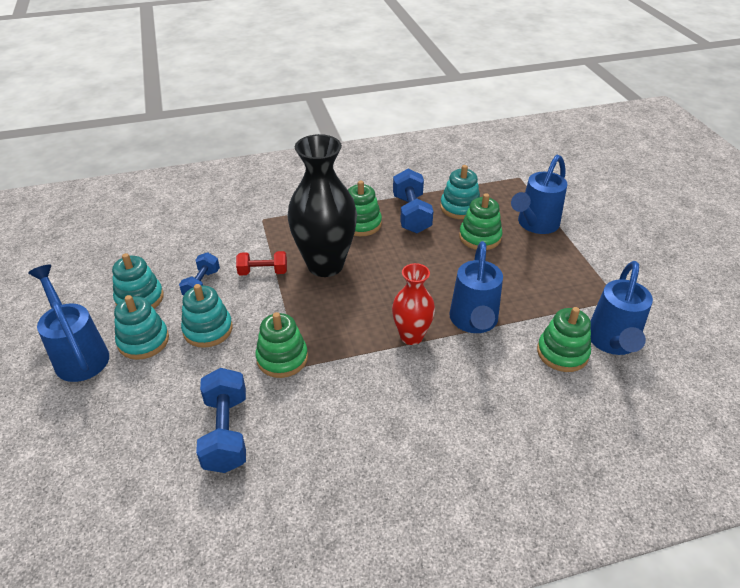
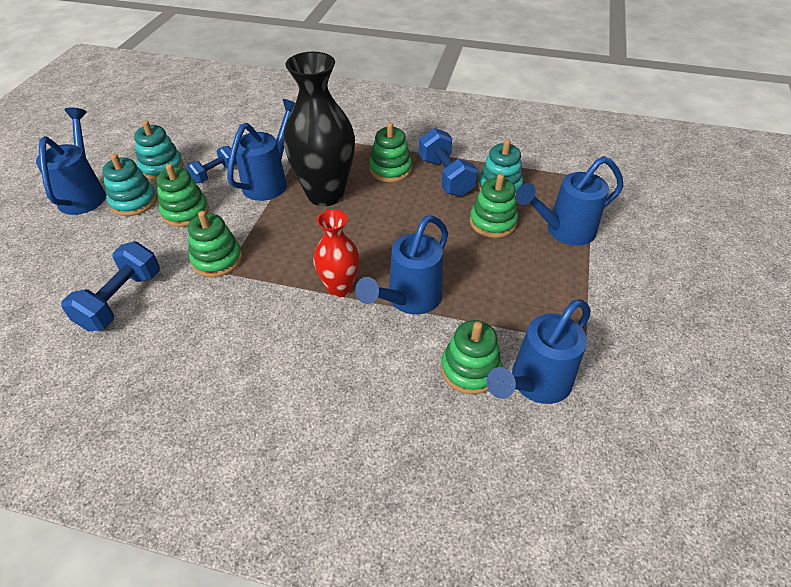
camera: 30 degrees right, 5 degrees up
(208, 329) = (185, 212): turquoise stacking toy -> green stacking toy
(263, 272) = (270, 181): red dumbbell -> blue watering can
(411, 214) = (445, 177): blue dumbbell -> blue dumbbell turned 45 degrees counterclockwise

